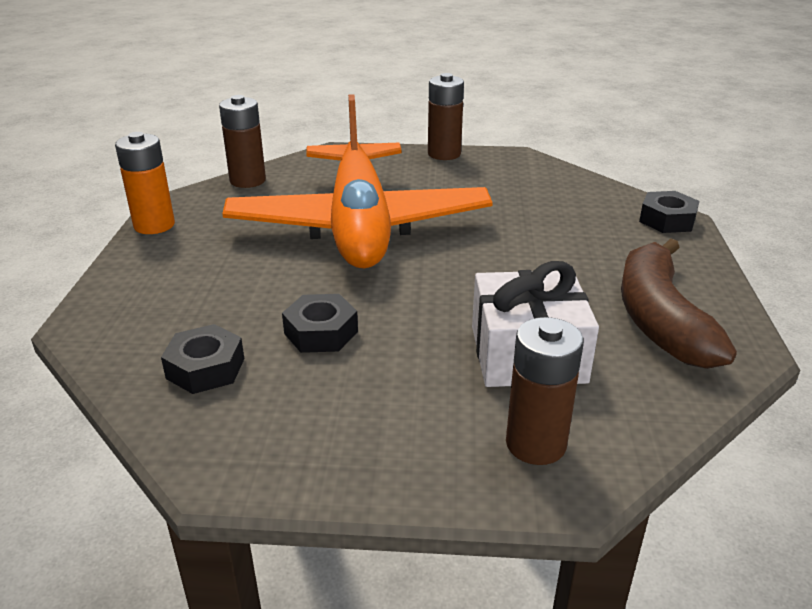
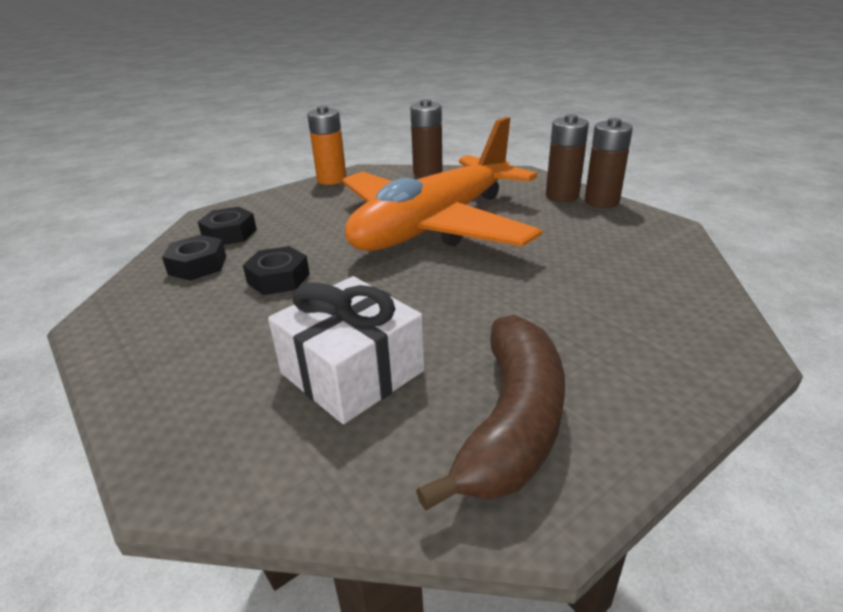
camera: 50 degrees right, 0 degrees up
(535, 444) = (223, 434): brown battery -> brown battery (562, 196)
(659, 319) = (512, 422): brown banana -> brown banana turned 150 degrees clockwise
(667, 220) = (722, 346): black nut -> black nut (229, 234)

